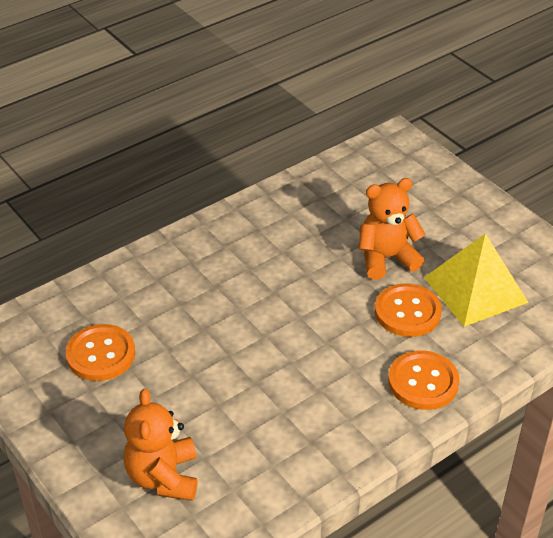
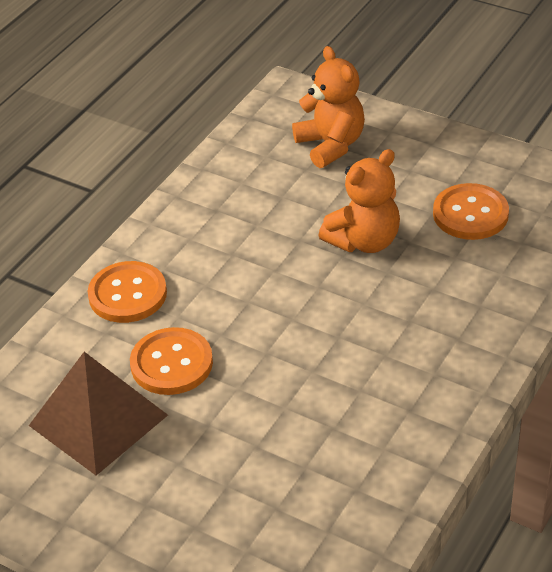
camera: 160 degrees right, 0 degrees up
(386, 258) = (224, 425): orange teddy bear -> orange teddy bear (364, 241)
(475, 290) = (98, 420): yellow pyramid -> brown pyramid

